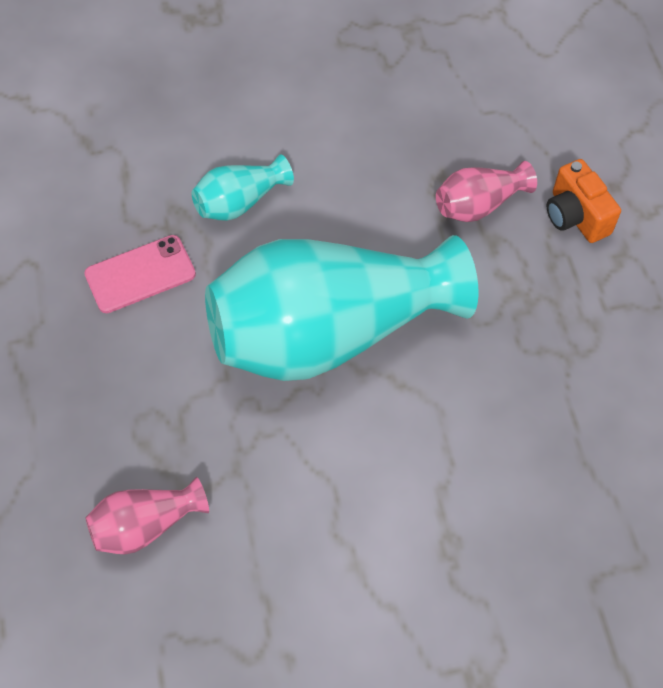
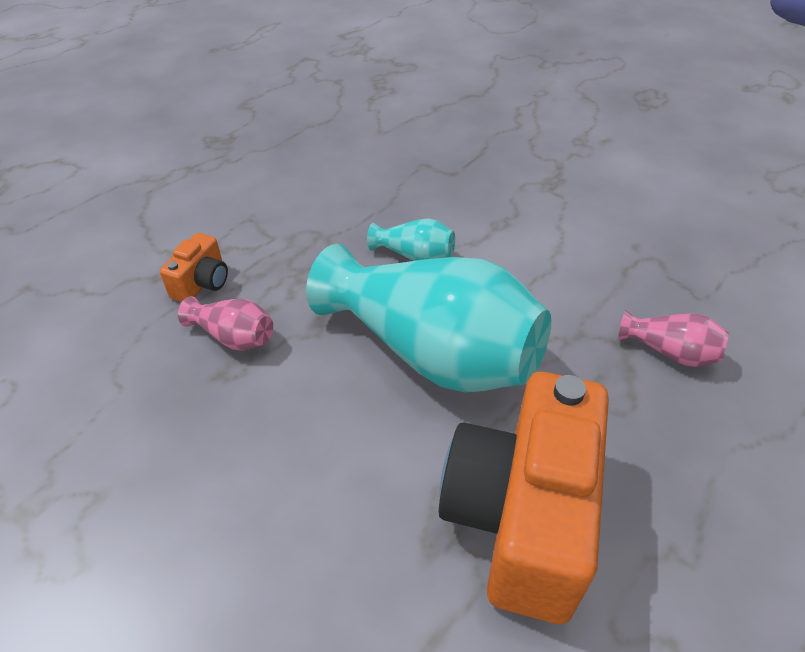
camera: 130 degrees left, 15 degrees down
(140, 274) = (520, 517): pink phone -> orange camera
(240, 202) = (372, 498): turquoise vase -> turquoise vase (415, 256)

